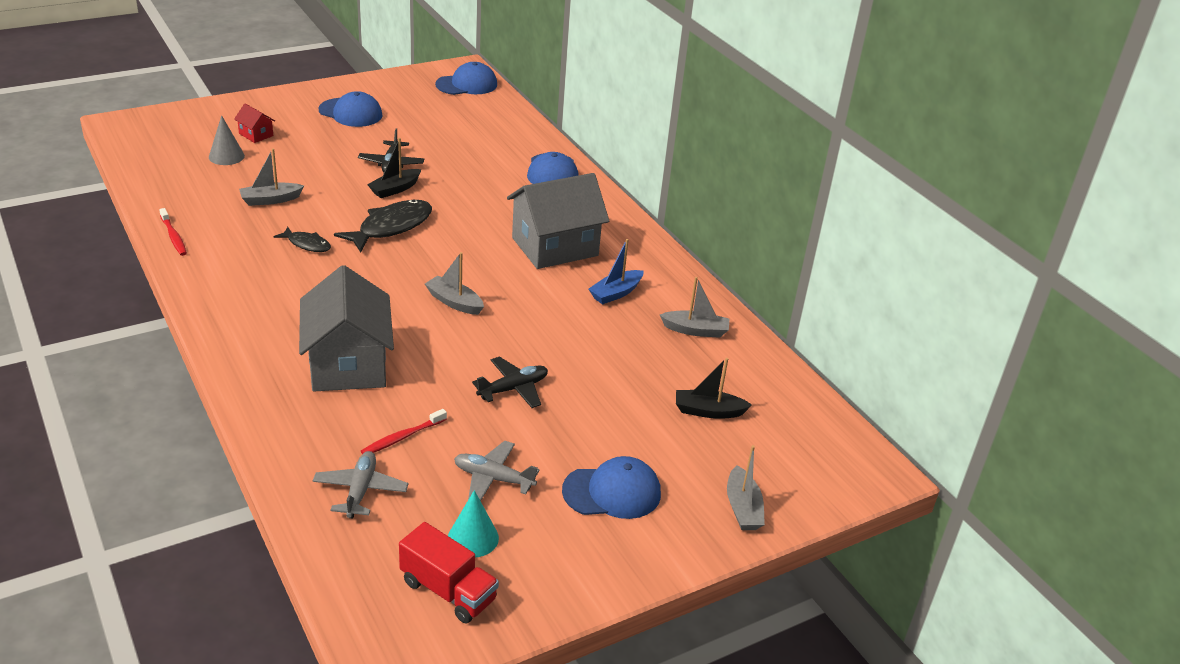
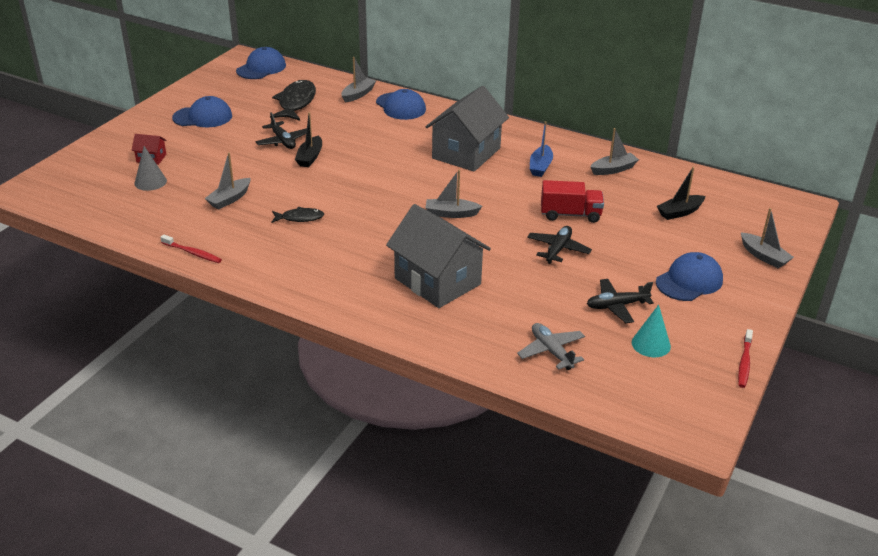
camera: 30 degrees left, 0 degrees up
(391, 227) = (343, 183): black fish -> black fish (296, 103)
(402, 437) = (532, 309): red toothbrush -> red toothbrush (744, 363)
(448, 591) = (677, 380): red truck -> red truck (570, 214)
(493, 478) = (616, 306): grey plane -> black plane
(526, 144) = (358, 94): none -> grey boat

